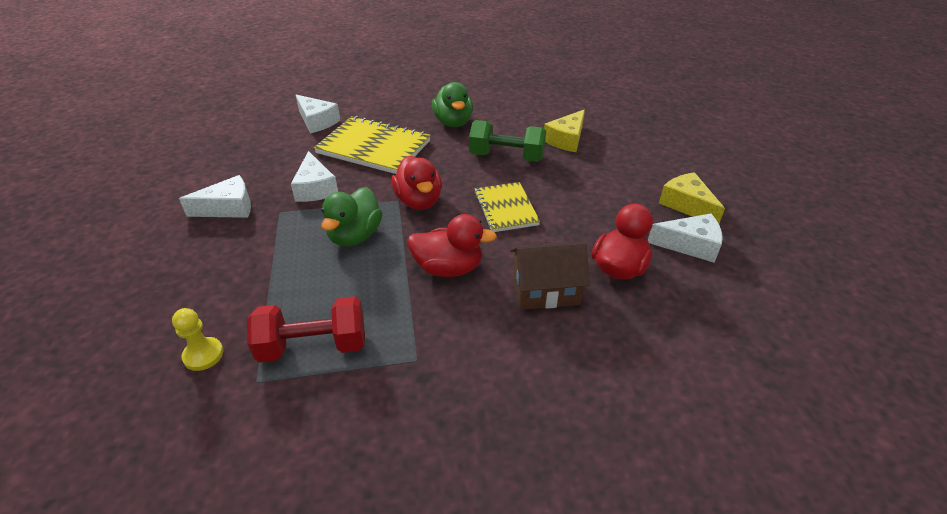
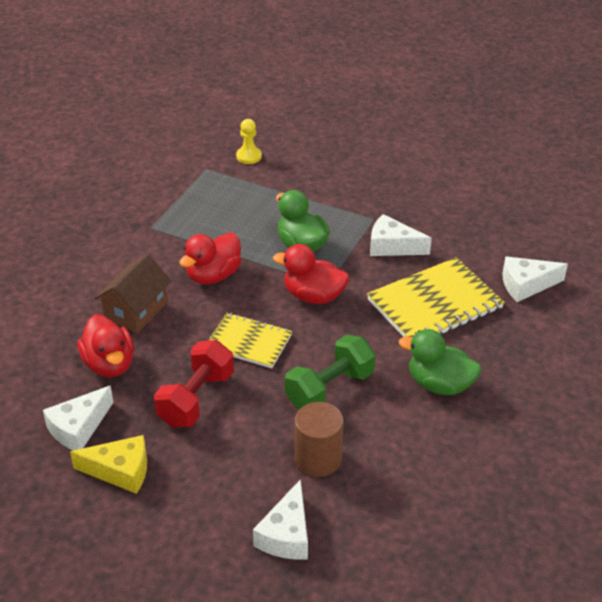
camera: 125 degrees right, 0 degrees up
(228, 208) = (404, 196): white cheese -> white cheese (286, 534)
(313, 346) = (209, 194): red dumbbell -> red dumbbell (196, 399)
(566, 140) = (318, 459): yellow cheese -> brown cylinder

